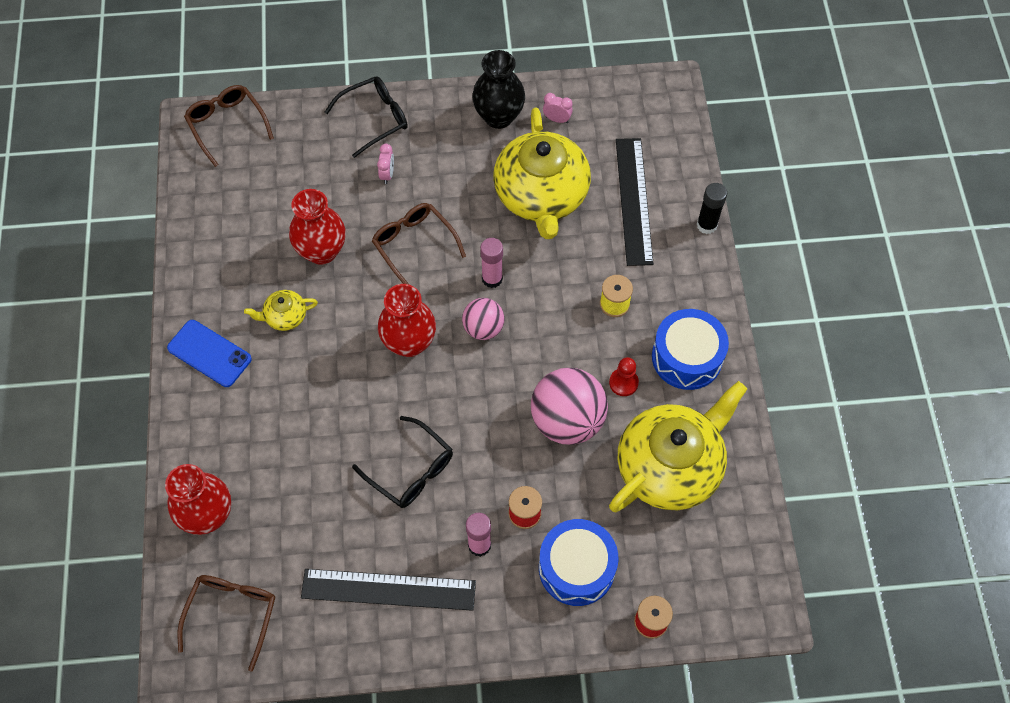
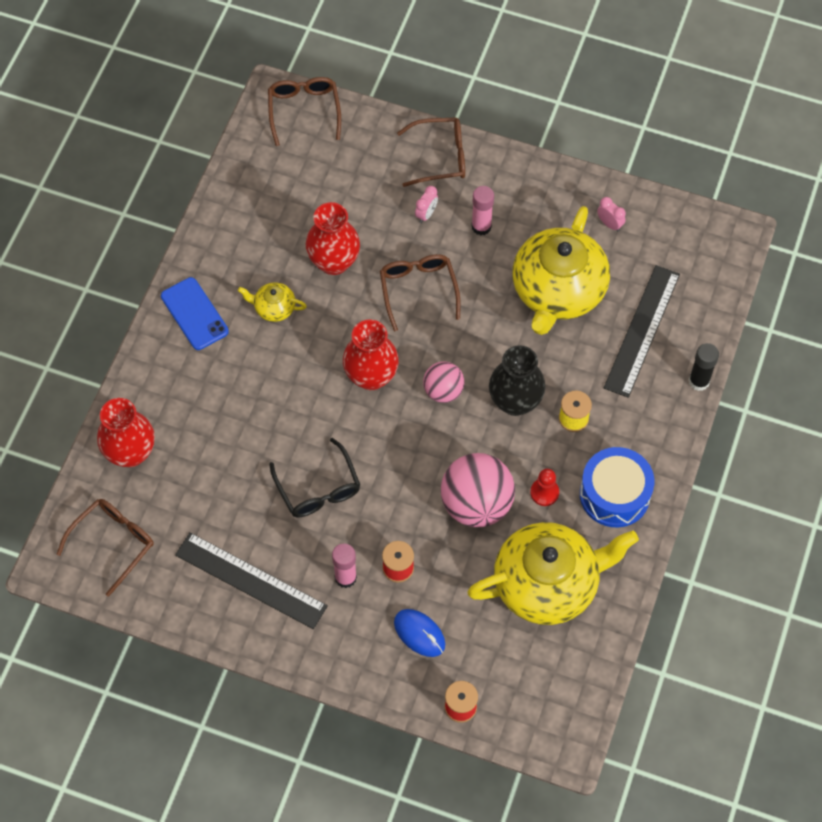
camera: 25 degrees right, 0 degrees up
(374, 119) = (440, 157): black glasses -> brown glasses
(492, 279) = (473, 349): pink glue stick -> pink glue stick (481, 226)
(498, 116) = (556, 200): black vase -> black vase (515, 402)
(576, 568) = (419, 633): blue drum -> blue mouse

